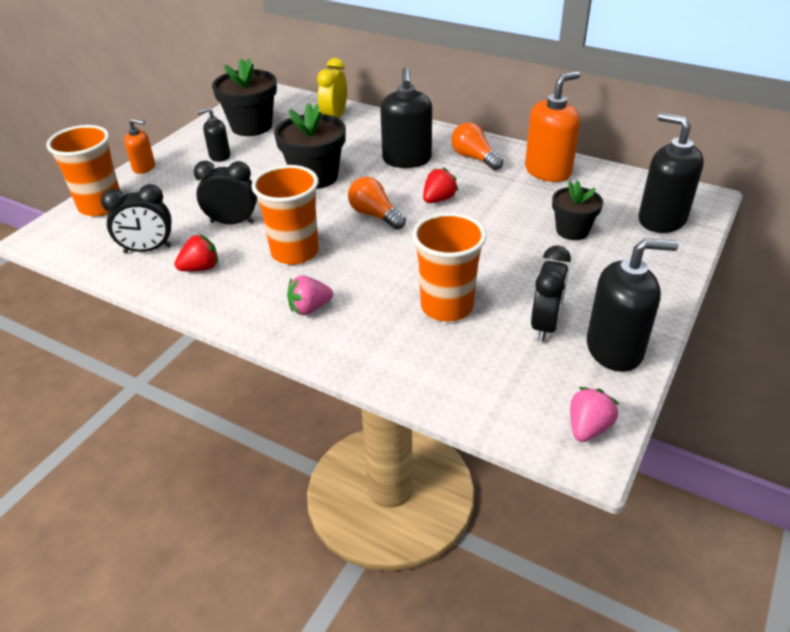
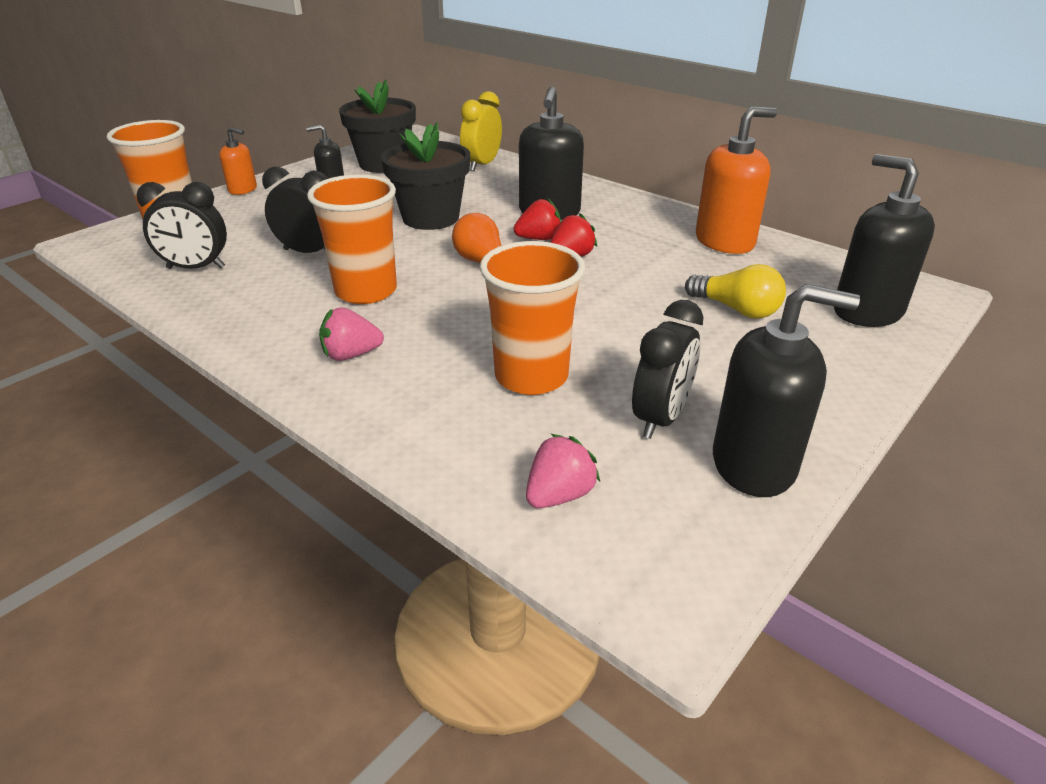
camera: 10 degrees right, 5 degrees down
(200, 268) = (244, 294): red strawberry -> red strawberry (539, 239)
(474, 158) = (634, 219): orange light bulb -> none
(572, 230) = (736, 309): black flower pot -> yellow light bulb
(588, 428) = (679, 570): pink strawberry -> pink strawberry (559, 495)

